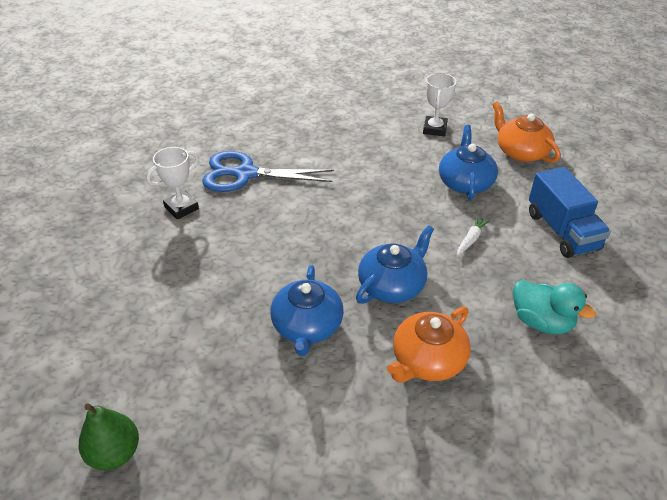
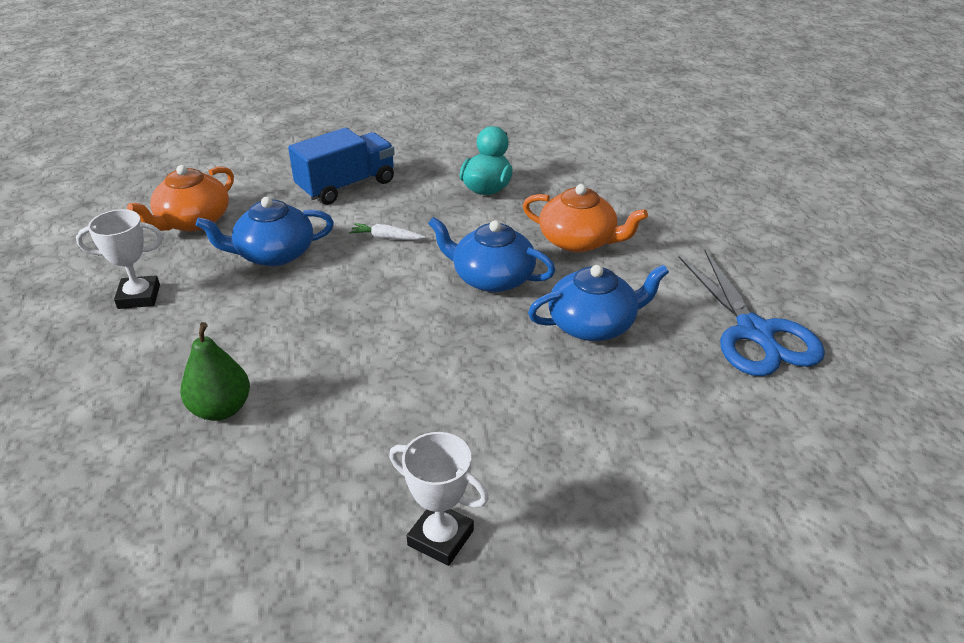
camera: 110 degrees left, 5 degrees down
(114, 453) = (861, 415): green pear -> green pear (221, 409)
(245, 174) = (314, 482): blue scissors -> blue scissors (754, 332)

